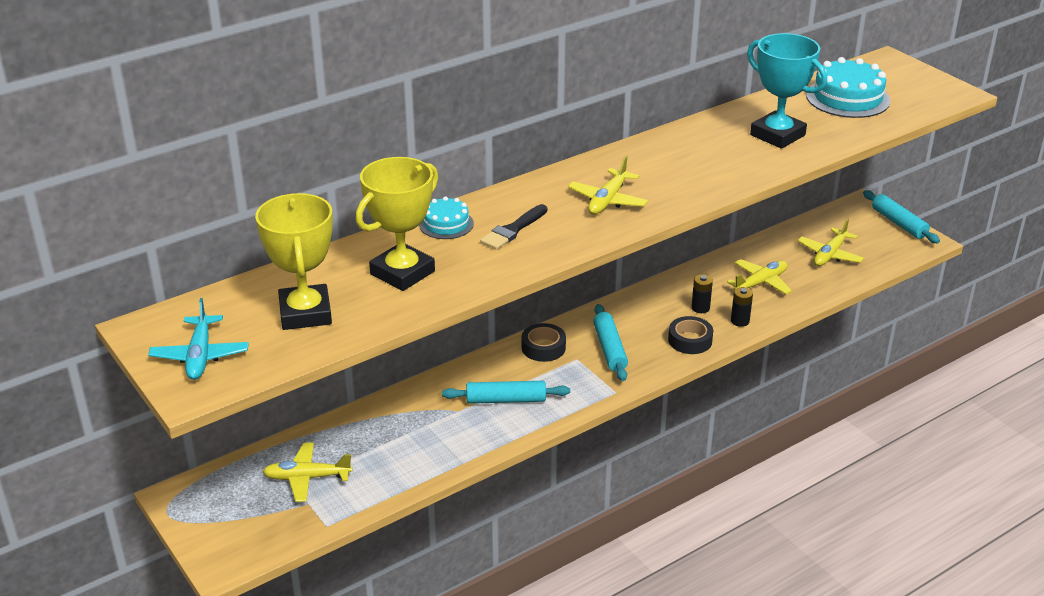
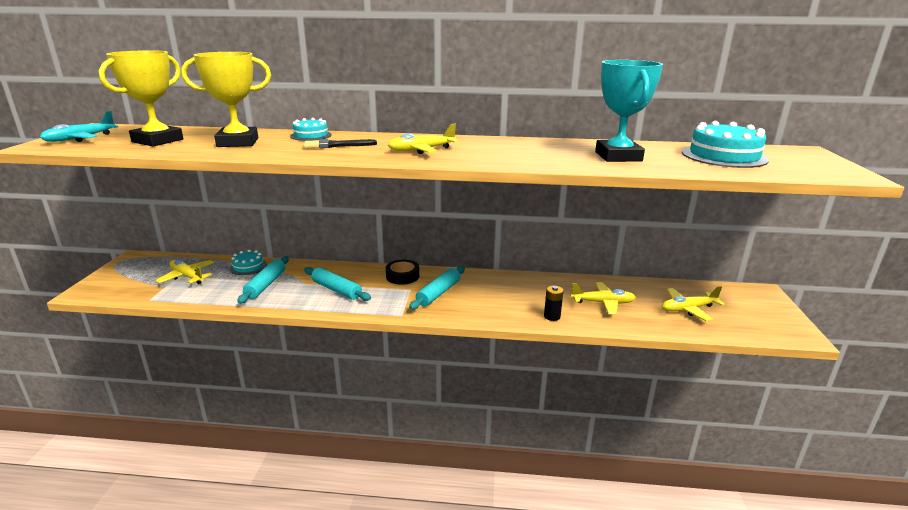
camera: 40 degrees right, 10 degrees down
(352, 427) = (248, 266): none -> turquoise cake
(690, 340) = (497, 311): black tape -> none
(700, 308) = (535, 298): black battery -> none
(899, 223) = (784, 314): turquoise rolling pin -> turquoise rolling pin (266, 285)

